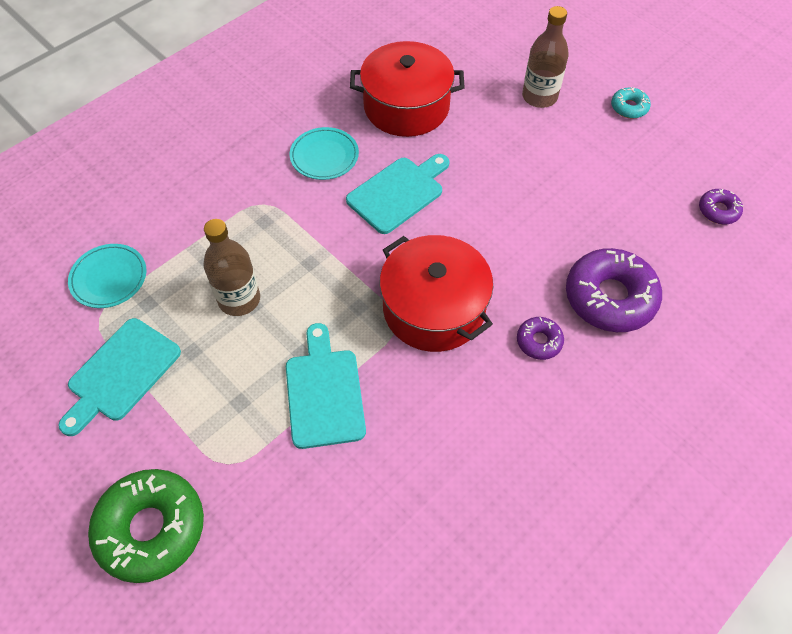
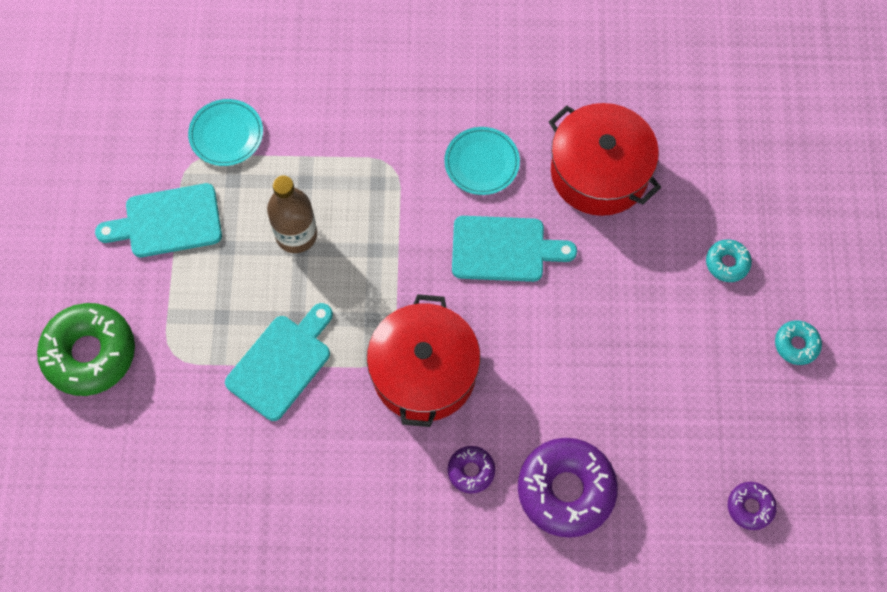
camera: 45 degrees right, 10 degrees up
(539, 97) = (727, 263): brown bottle -> turquoise donut

